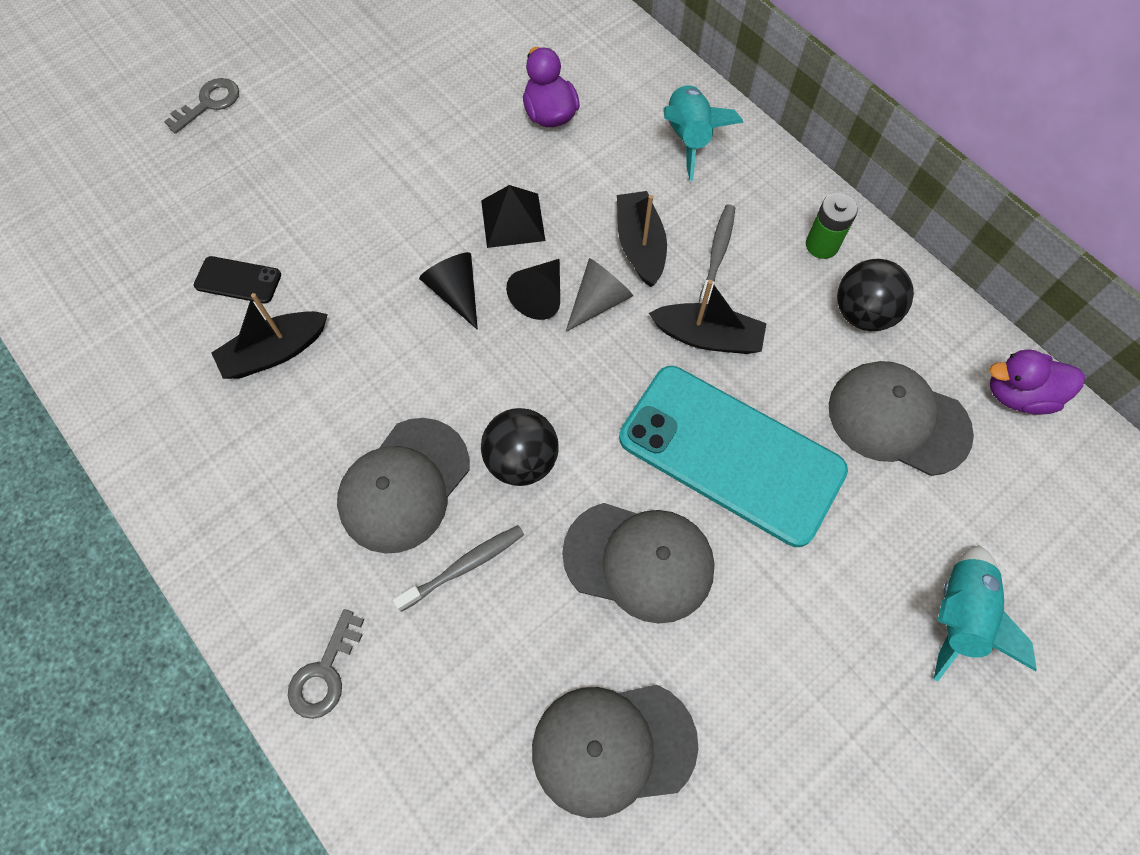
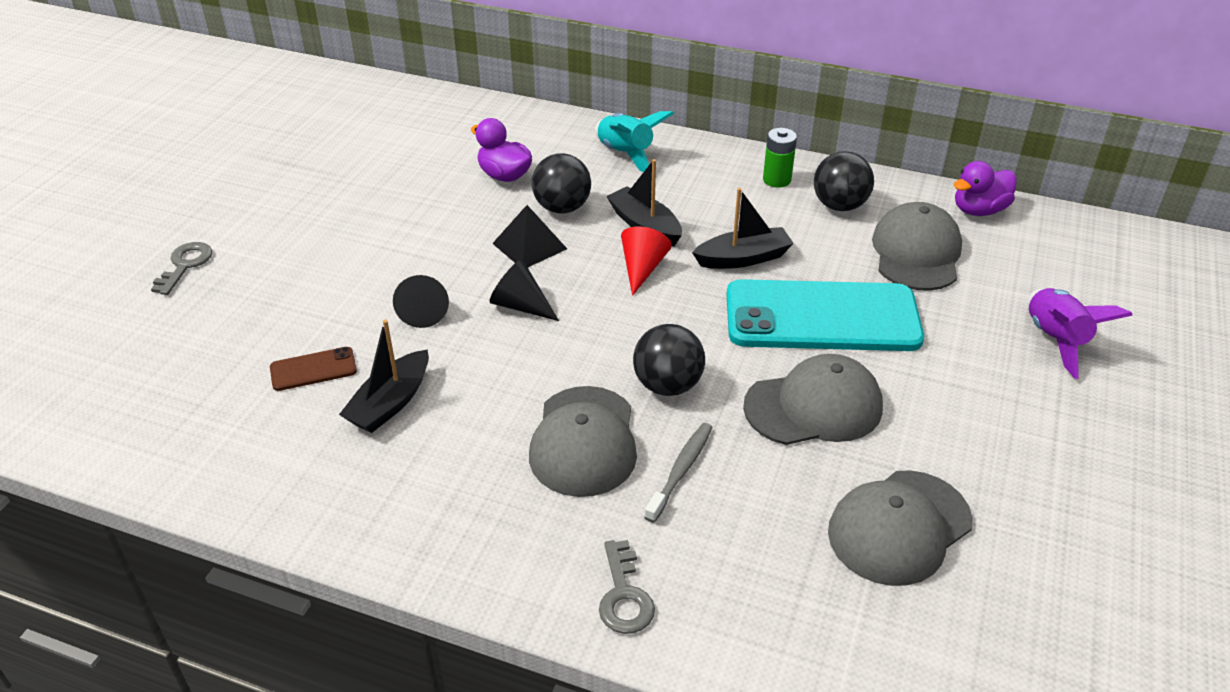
camera: 30 degrees left, 25 degrees down
(238, 280) = (313, 369): black phone -> brown phone
(540, 296) = (593, 282): black cone -> black cone (423, 310)
(576, 184) = (562, 208): none -> black ball
(598, 301) = (642, 268): grey cone -> red cone
(717, 254) = (707, 210): grey toothbrush -> none
(898, 419) = (916, 253): grey cap -> grey cap turned 105 degrees clockwise
(958, 615) = (1055, 340): turquoise rocket -> purple rocket

